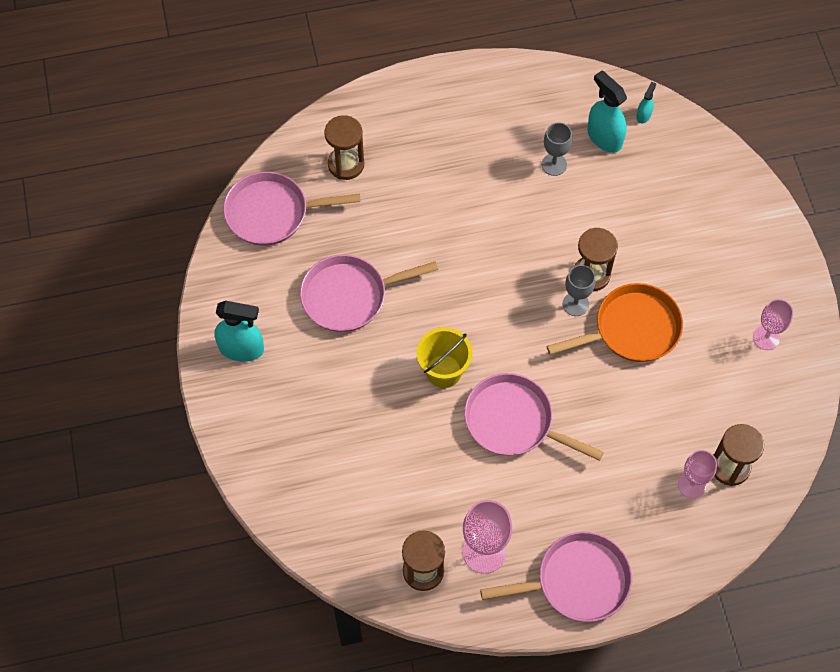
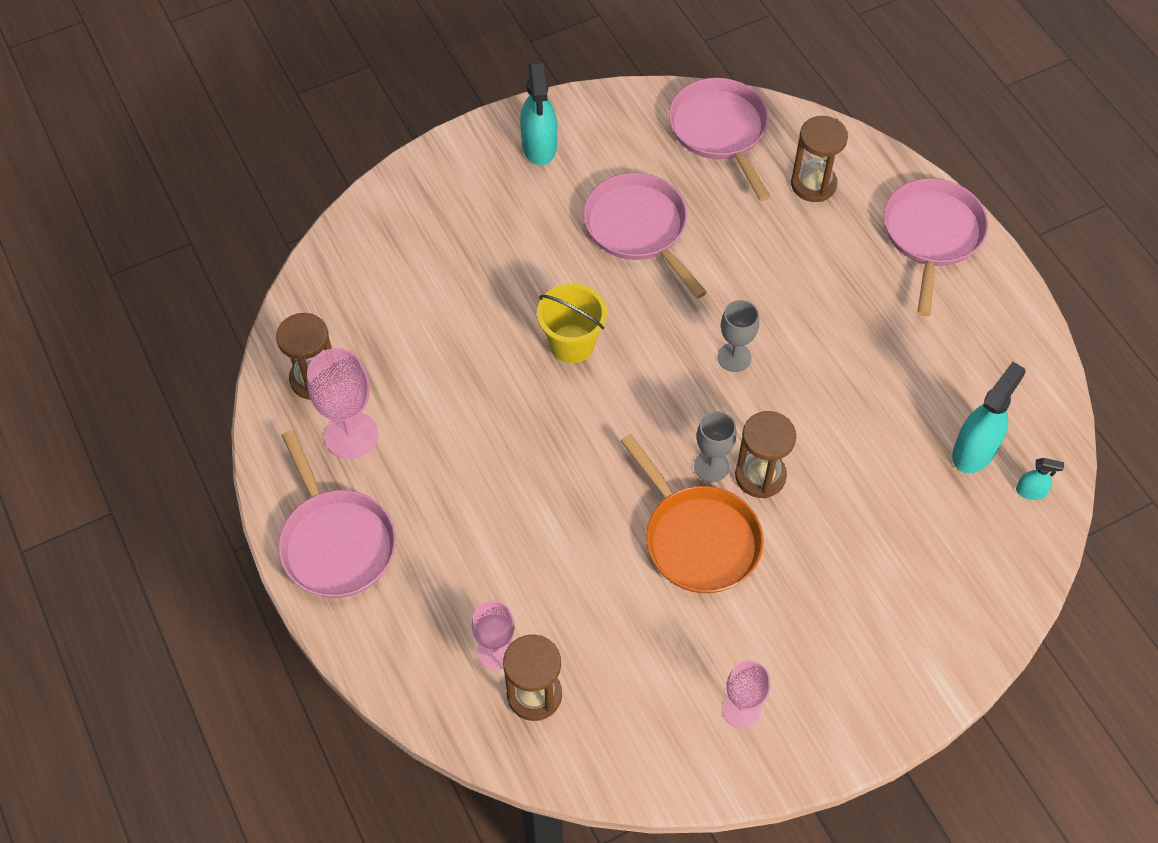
camera: 75 degrees right, 5 degrees down
(513, 421) = (527, 431): pink pan -> pink pan (932, 235)
(554, 164) = (907, 401): grey goblet -> grey goblet (734, 357)

